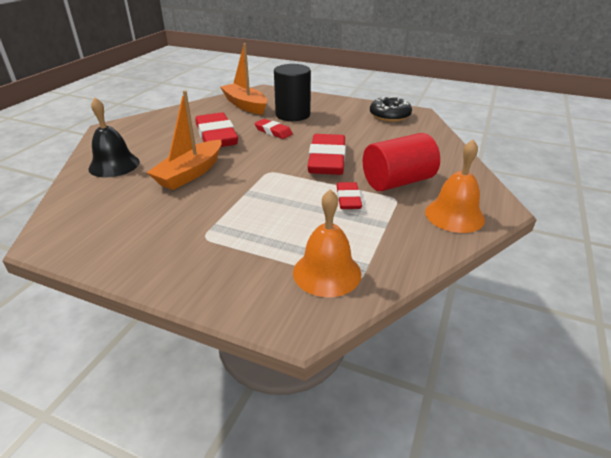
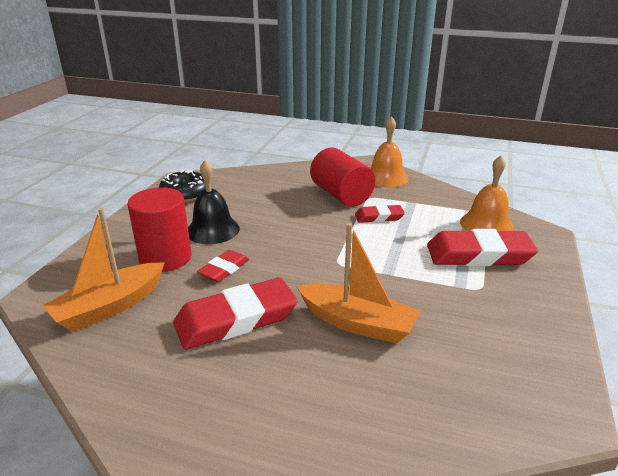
camera: 95 degrees left, 5 degrees down
(114, 165) = (351, 416): black bell -> black bell (213, 230)
(292, 115) = (165, 258): black cylinder -> red cylinder
(327, 160) = (303, 229): red eraser -> red eraser (479, 254)

